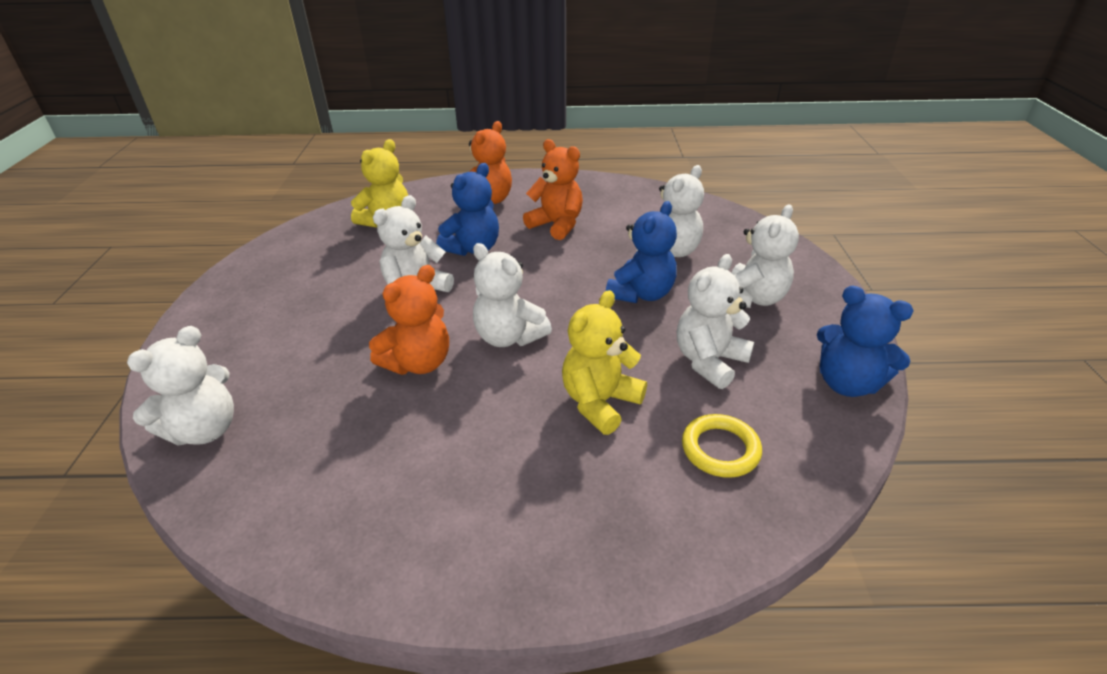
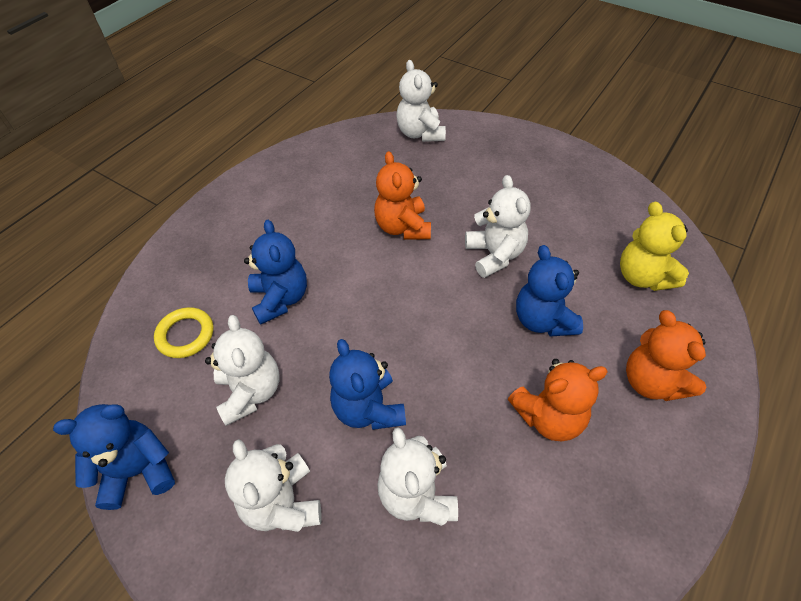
camera: 125 degrees right, 15 degrees up
(509, 337) = (389, 284): white teddy bear -> none
(600, 402) = (280, 299): yellow teddy bear -> blue teddy bear

